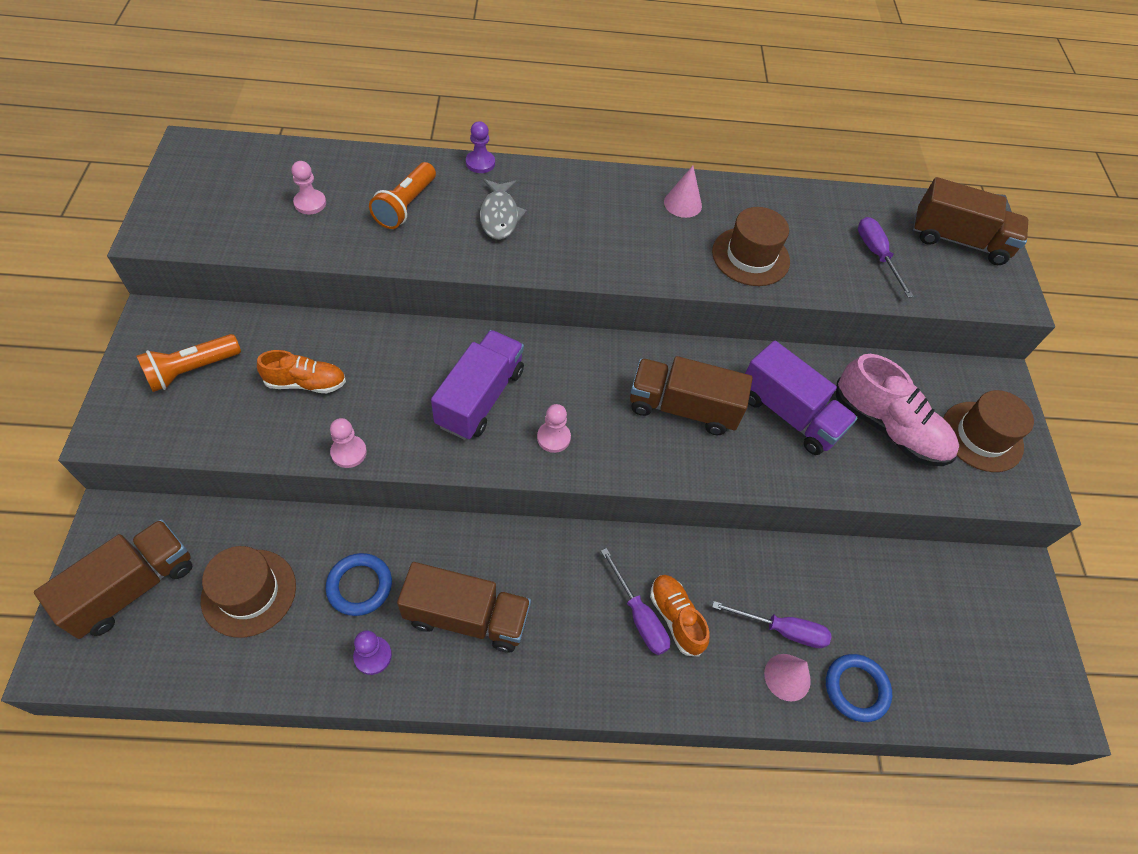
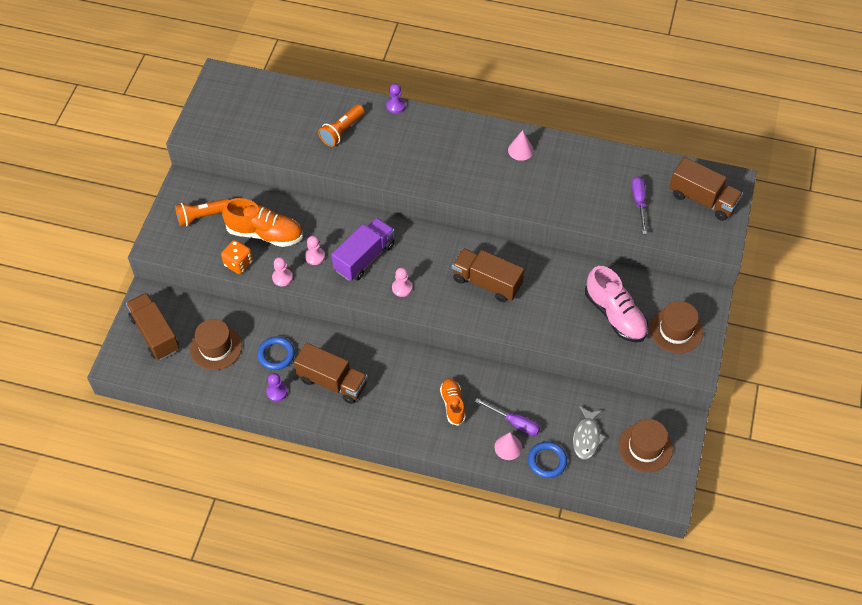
camera: 20 degrees right, 0 degrees up
(132, 587) = (155, 334): brown truck -> brown truck turned 90 degrees counterclockwise
(267, 440) = (238, 263): none -> orange dice
(306, 383) = (265, 233): orange shoe -> orange shoe, size x1.65
(310, 203) = (284, 122): pink pawn -> pink pawn (315, 256)
(500, 216) = (398, 145): grey fish -> grey fish (586, 437)
(639, 616) = (431, 399): purple screwdriver -> none
(750, 256) = (552, 192): brown hat -> brown hat (645, 447)
(789, 414) = (553, 297): purple truck -> none

